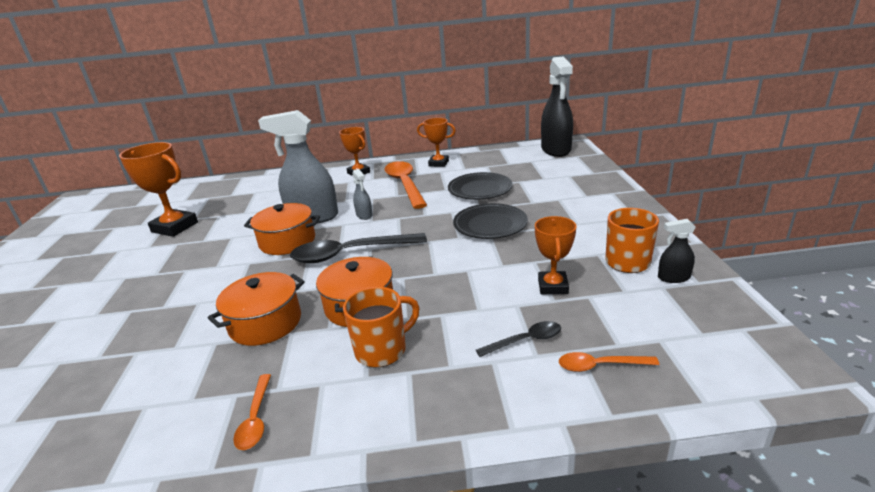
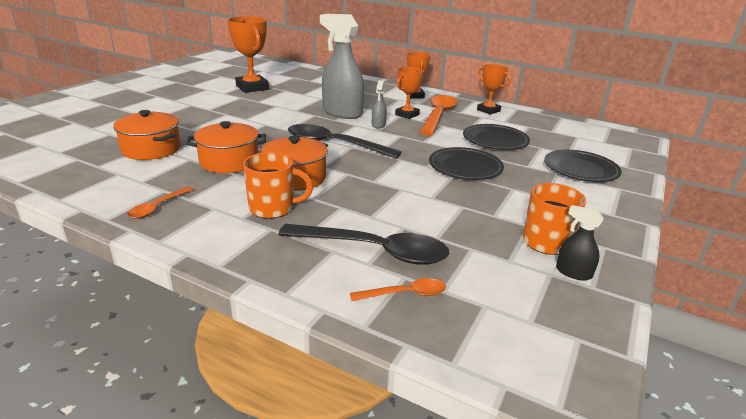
camera: 30 degrees right, 0 degrees up
(287, 241) = (305, 121): orange pot -> orange pot (151, 149)
(526, 340) = (375, 251): black spoon -> black spoon, size x2.01
(553, 286) = (451, 228): orange trophy -> orange trophy (407, 115)
(556, 150) = (616, 136): black spray bottle -> none
(570, 189) = (580, 170): none -> black plate
(599, 366) = (405, 294): orange spoon -> orange spoon turned 135 degrees clockwise

